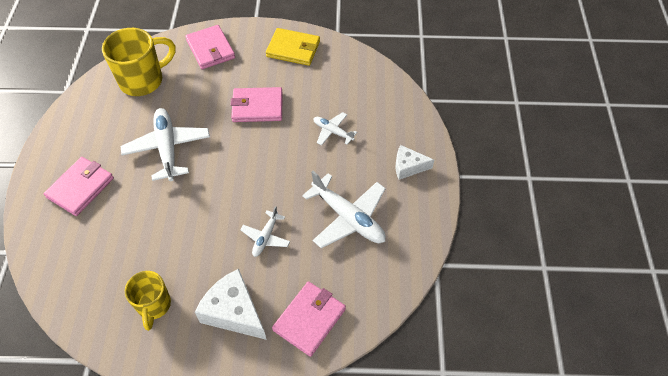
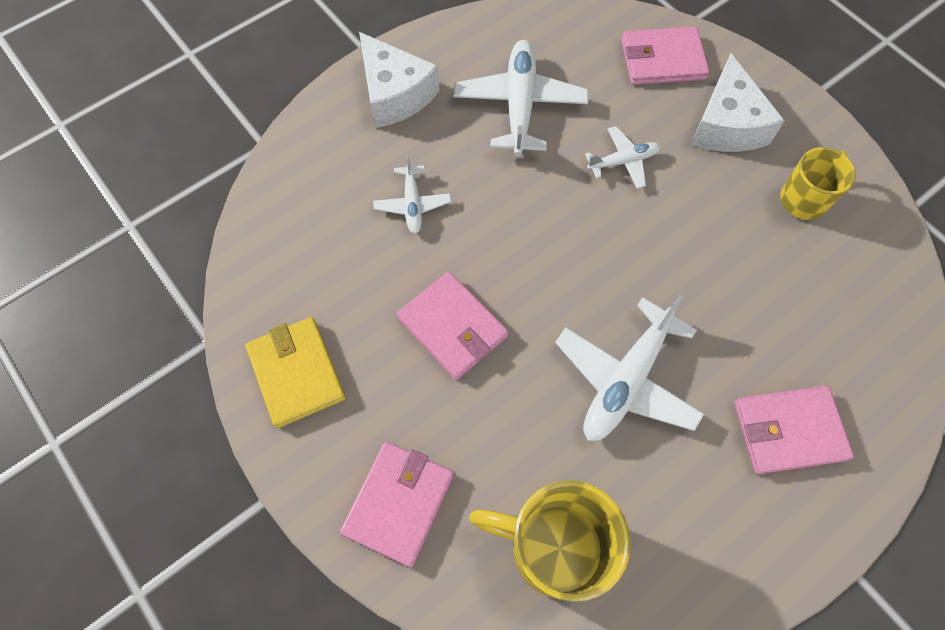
camera: 130 degrees left, 10 degrees up
(408, 167) = (394, 94): white cheese -> white cheese, size x1.62

